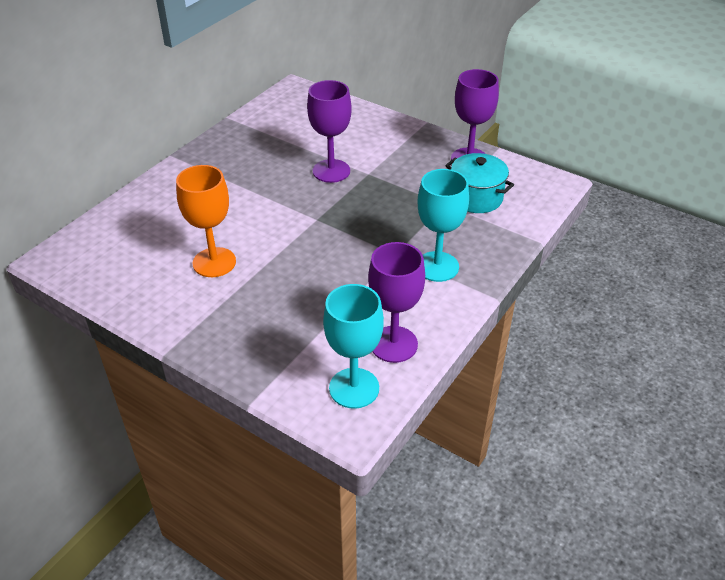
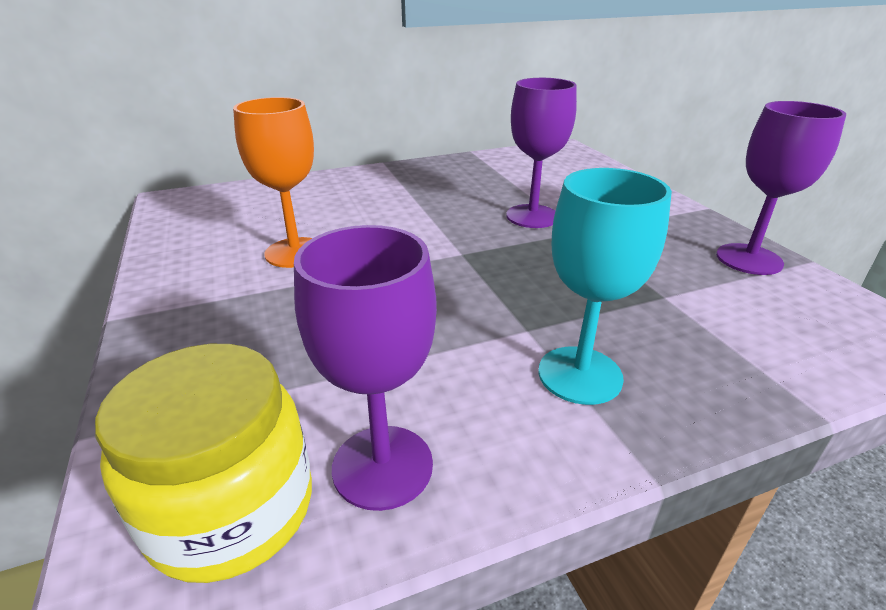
camera: 35 degrees right, 10 degrees down
(354, 388) = (231, 509): turquoise goblet -> yellow jar
(476, 198) = (728, 307): turquoise pot -> none

